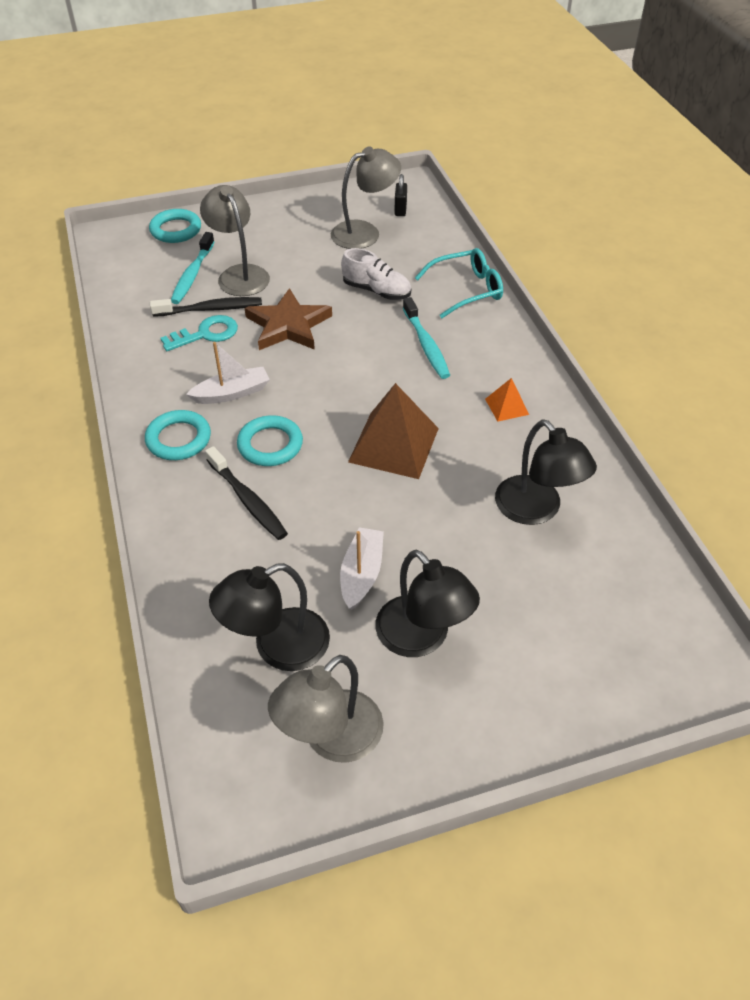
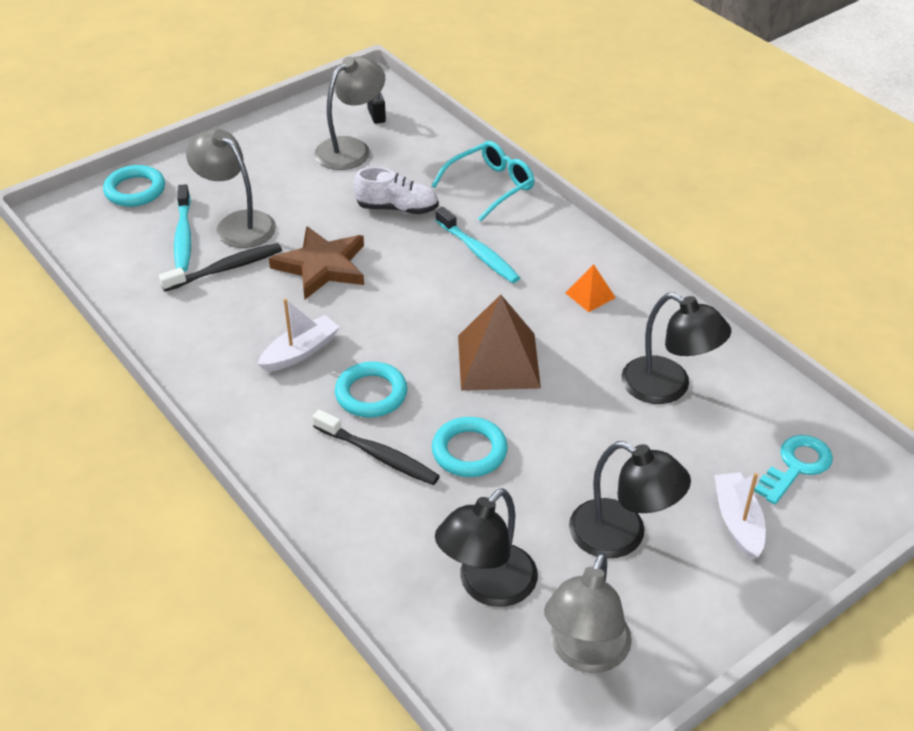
camera: 20 degrees left, 5 degrees down
(178, 439) = (269, 413): turquoise ring -> turquoise ring (469, 451)
(206, 334) = (236, 296): turquoise key -> turquoise key (796, 466)
(361, 574) = (532, 494): white boat -> white boat (738, 522)

